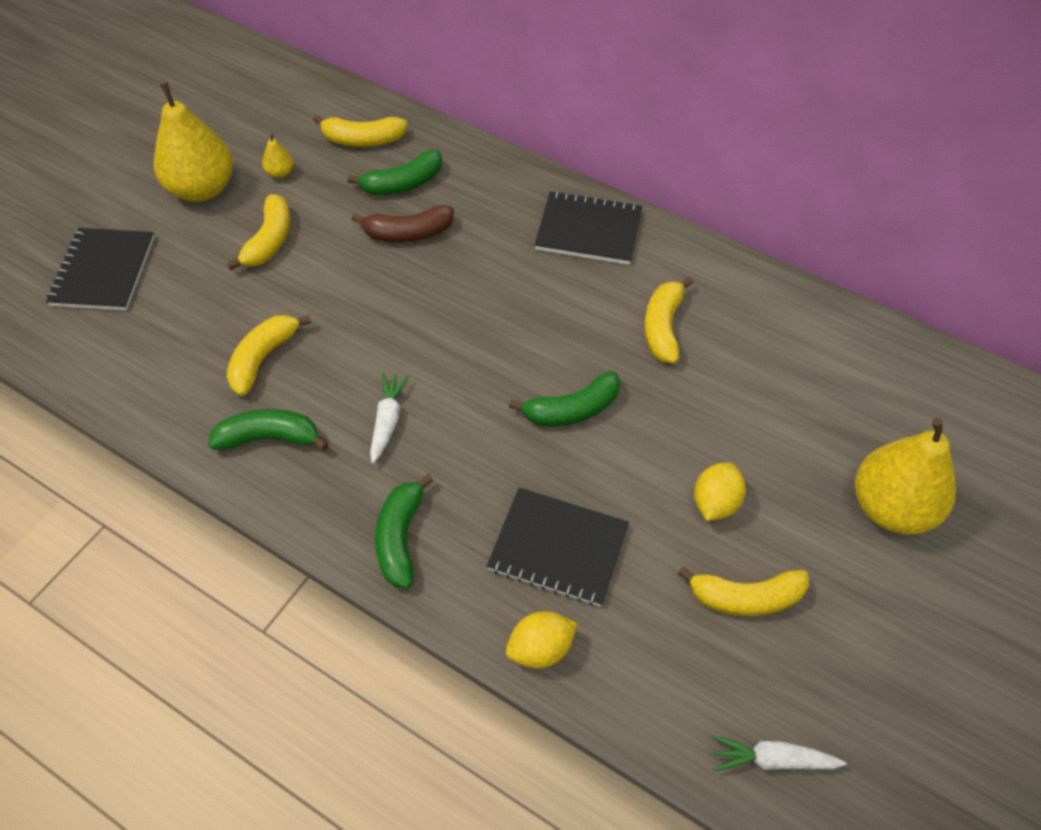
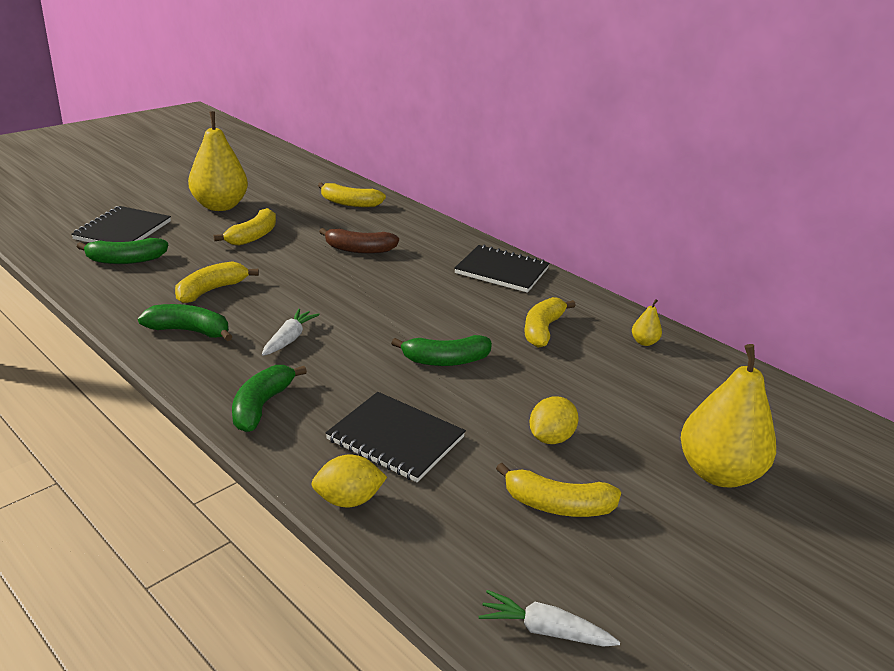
camera: 10 degrees right, 25 degrees down
(280, 173) = (280, 208): yellow pear -> yellow pear (644, 342)
(403, 183) = (368, 227): green banana -> green banana (126, 260)

